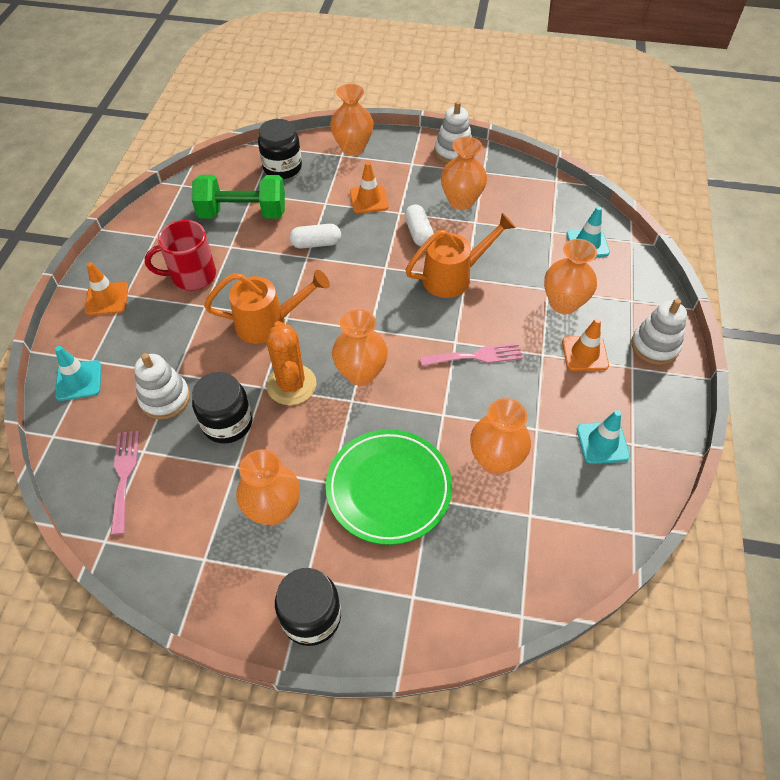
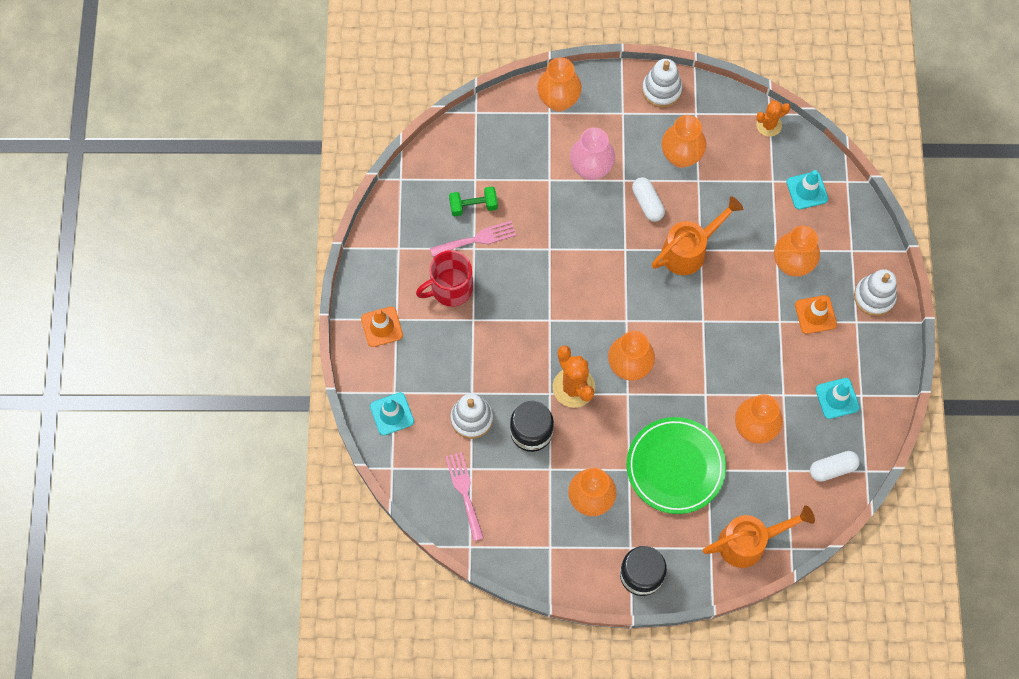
camera: 10 degrees left, 15 degrees up
(243, 213) = (473, 206): green dumbbell -> green dumbbell, size x0.56
(268, 323) = (535, 328): orange watering can -> orange watering can (748, 542)
(282, 167) = (494, 139): black jar -> none
(316, 243) = (554, 232): white capsule -> white capsule (832, 468)
(369, 199) = (591, 168): orange traffic cone -> pink vase
(476, 356) = (723, 333): pink fork -> pink fork (477, 239)
(554, 189) = (769, 125): none -> orange cactus

